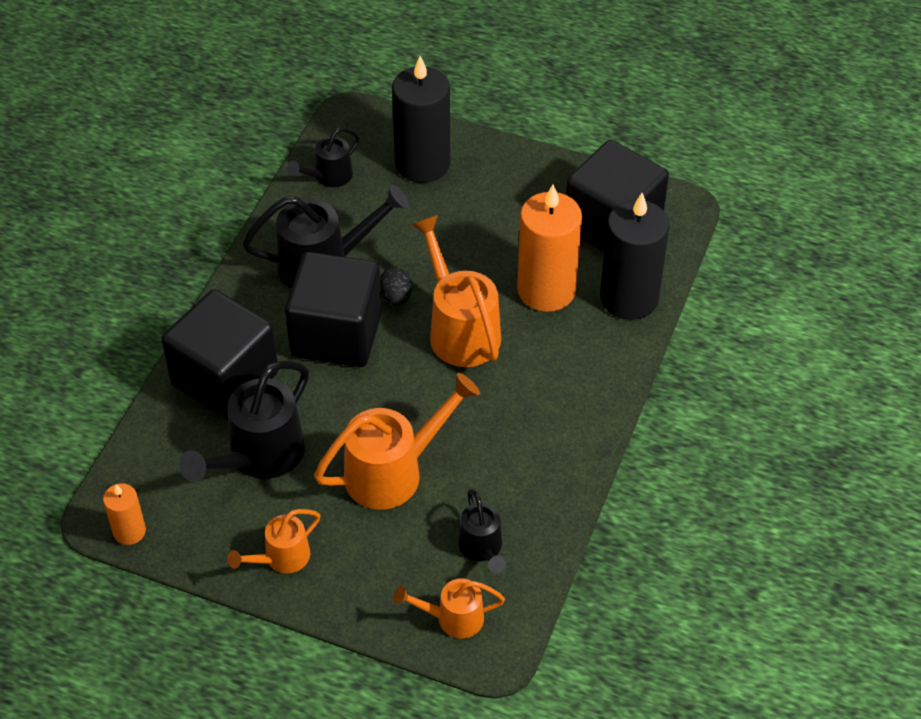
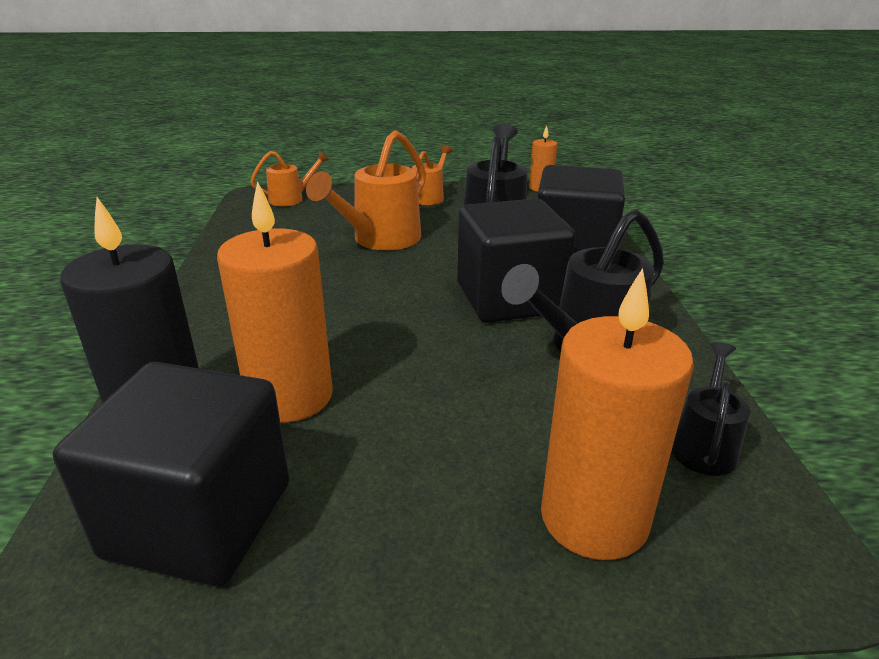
camera: 155 degrees right, 20 degrees down
(395, 297) = (476, 340): black egg -> none
(422, 163) = (594, 518): black candle -> orange candle
(460, 329) = (382, 333): orange watering can -> none
(482, 549) = (283, 224): black watering can -> none

